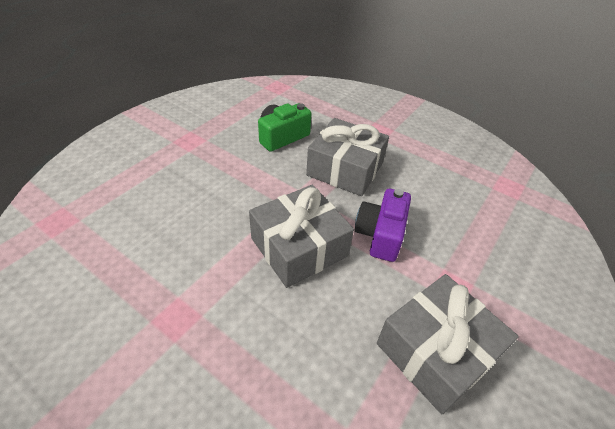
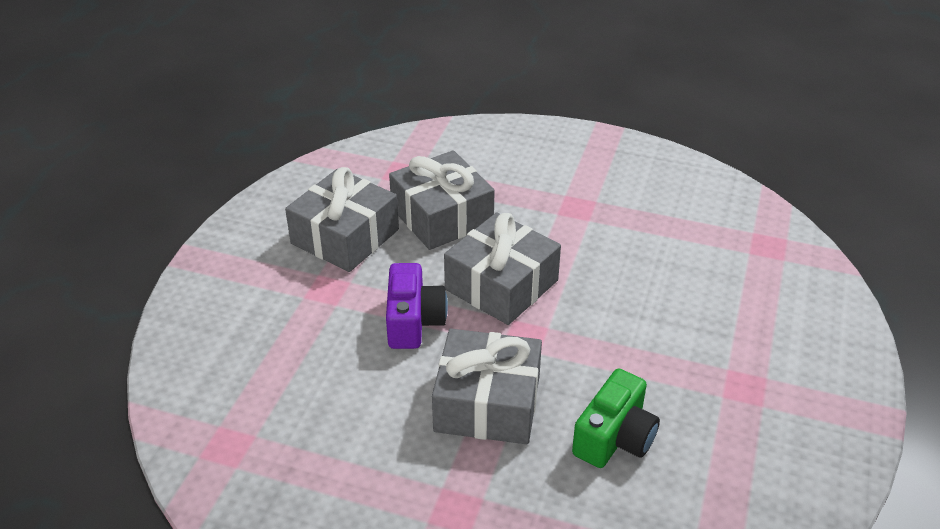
camera: 165 degrees right, 5 degrees down
(324, 350) = (442, 216): none -> grey gift

